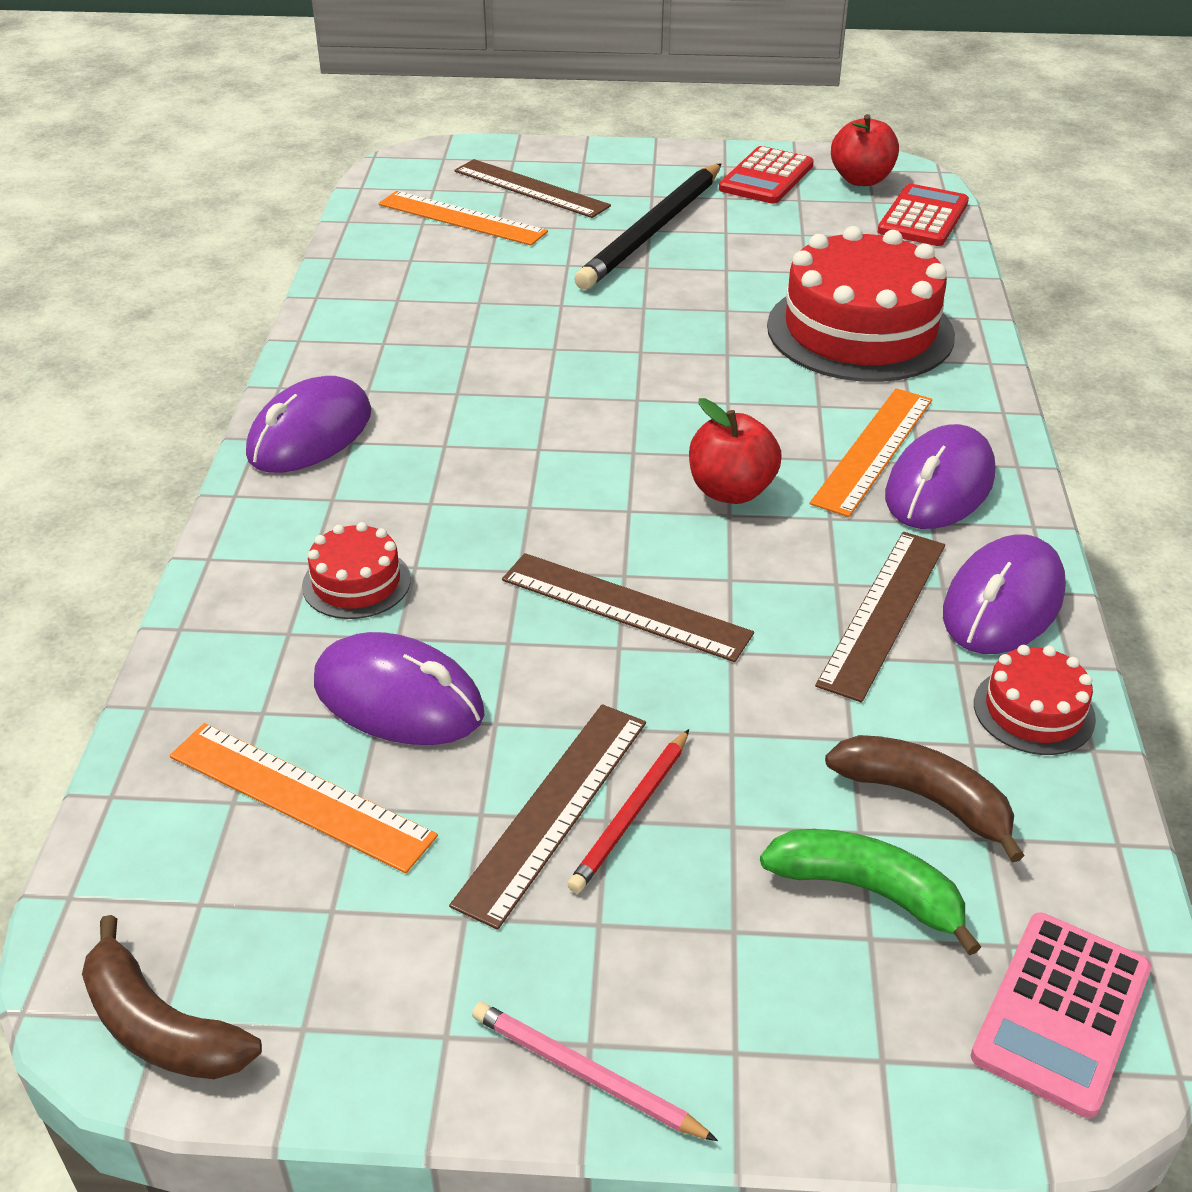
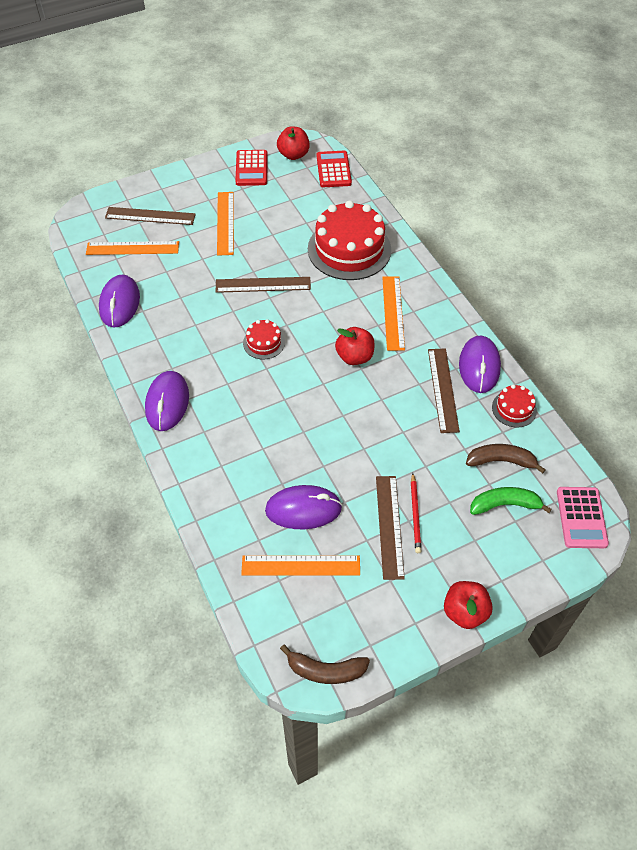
camera: 30 degrees left, 15 degrees up
(356, 583) = (247, 466): red cake -> red cake (264, 342)
(585, 1074) = (465, 612): pink pencil -> red apple
(625, 606) = (353, 429): brown ruler -> brown ruler (263, 285)
(652, 231) = (225, 223): black pencil -> orange ruler
(939, 486) = (427, 320): purple mouse -> purple mouse (120, 303)

